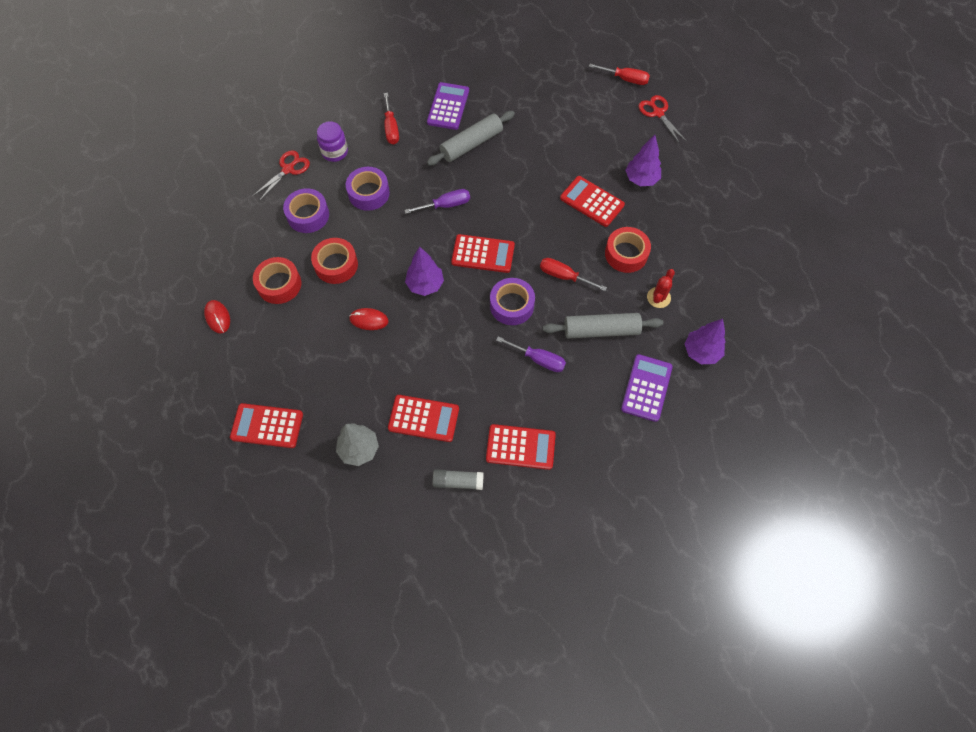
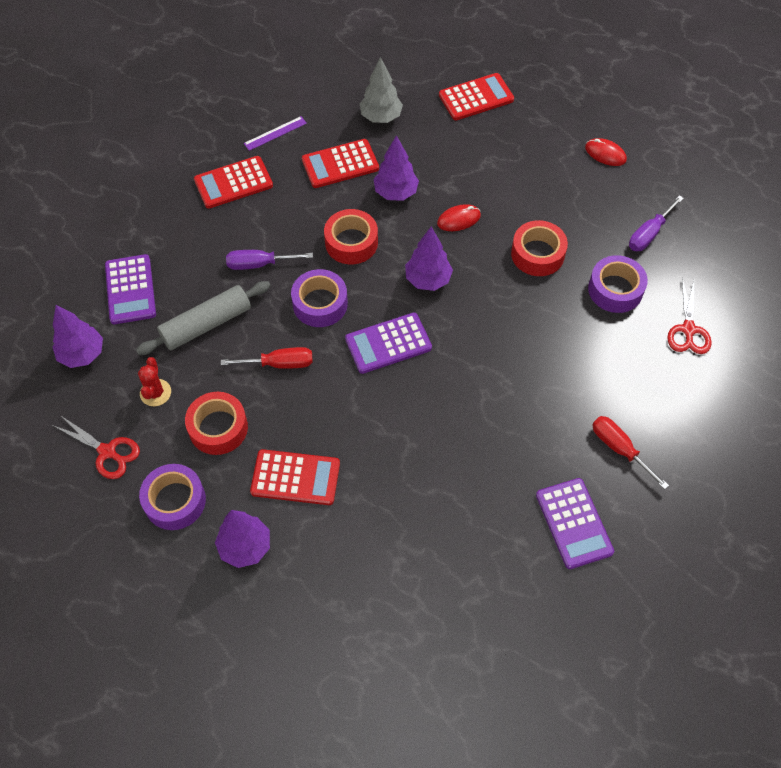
camera: 150 degrees right, 5 degrees down
(279, 284) = (576, 208): red tape -> red tape (351, 242)
(335, 152) = (657, 379): purple jar -> none
(369, 193) = (572, 349): purple tape -> purple tape (175, 501)
(398, 367) = (396, 193): none -> purple tree
(446, 205) = (472, 380): purple screwdriver -> purple screwdriver (649, 234)
(458, 482) = (275, 133): grey glue stick -> purple ruler
(471, 144) = (501, 480): grey rolling pin -> none
(483, 254) = (388, 344): red calculator -> purple calculator
(625, 79) = (350, 724): red screwdriver -> none
(658, 113) = (270, 681): red scissors -> red scissors (107, 452)

